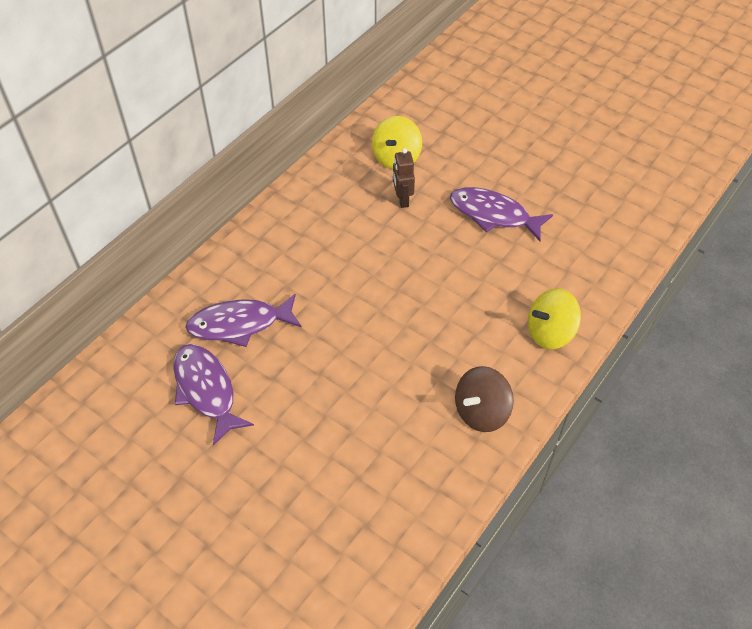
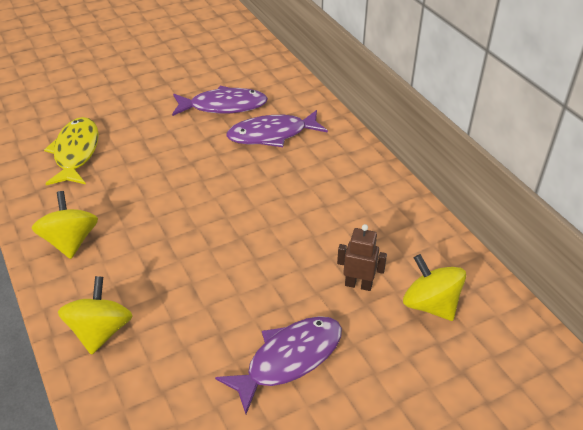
camera: 115 degrees right, 10 degrees down
(239, 324) = (272, 134): purple fish -> purple fish turned 120 degrees counterclockwise
(360, 491) = (76, 152): none -> yellow fish
(481, 412) = (70, 241): brown spinning top -> yellow spinning top

